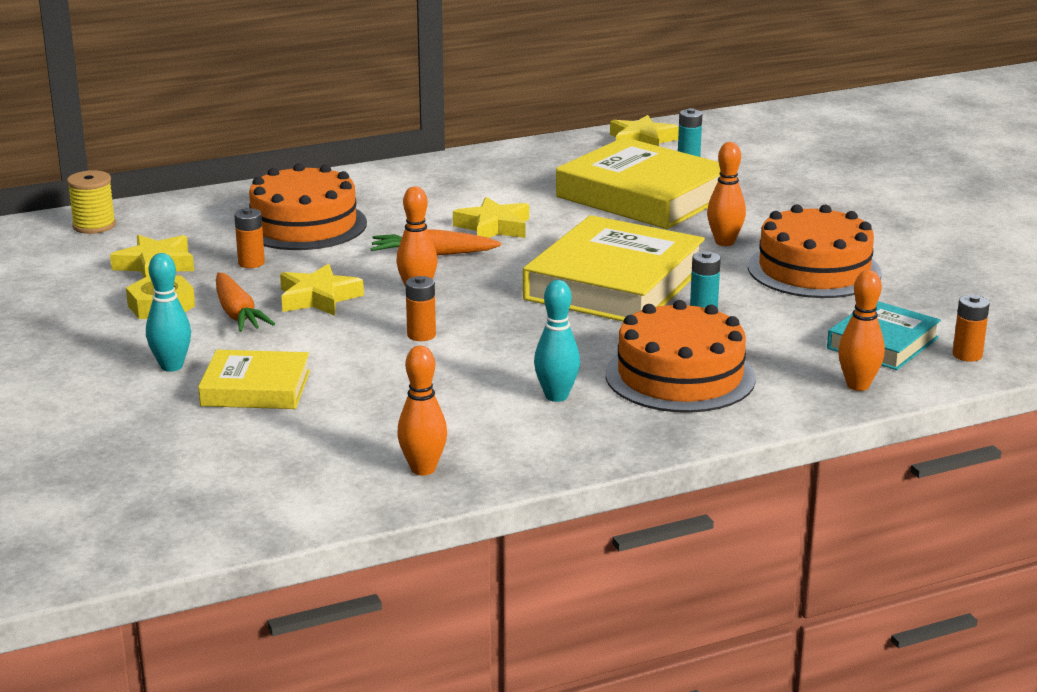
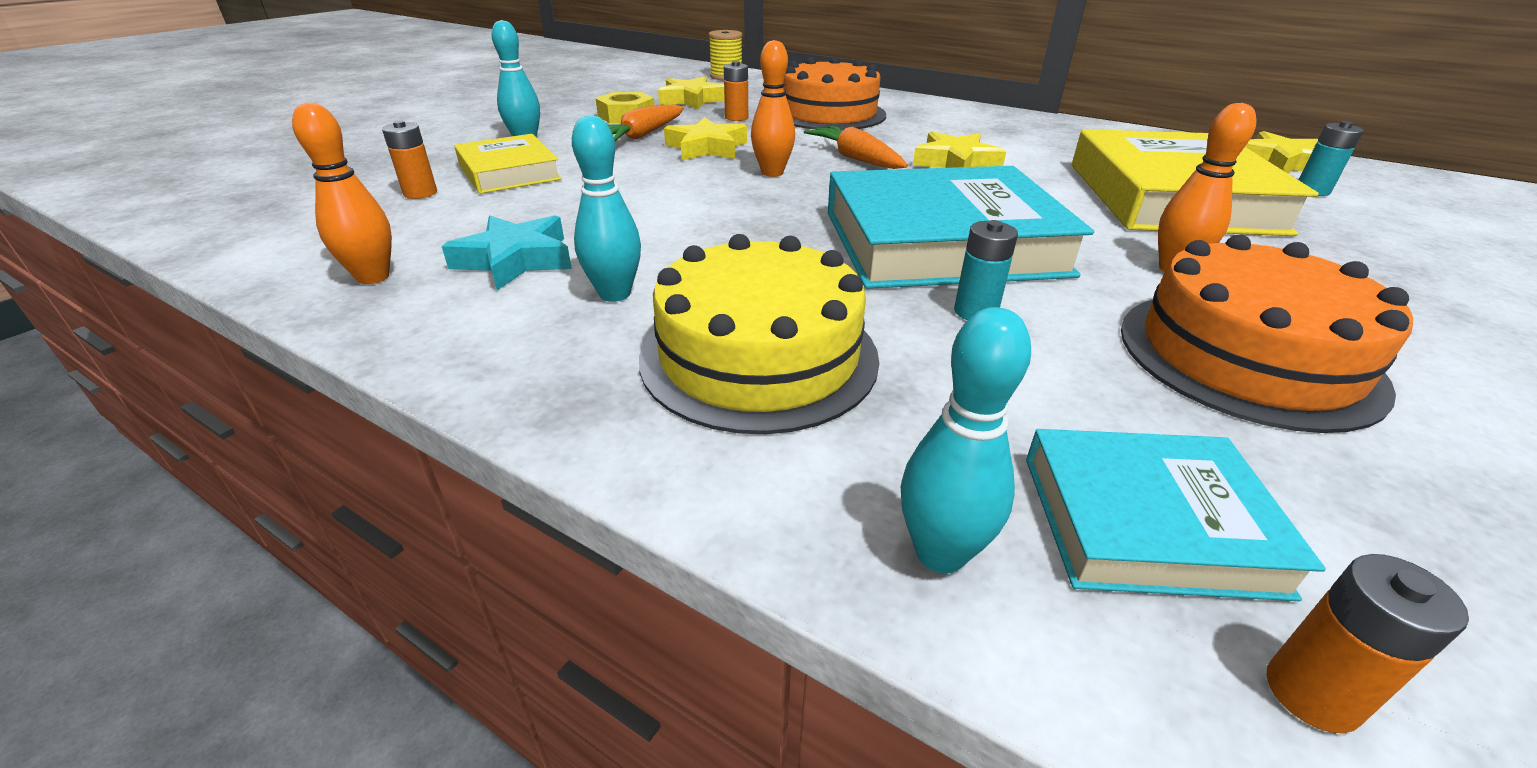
camera: 55 degrees right, 10 degrees up
(421, 335) = (685, 196): orange battery -> orange battery (420, 193)
(459, 417) = (515, 260): none -> turquoise star
(614, 284) = (942, 243): yellow book -> turquoise book
(680, 376) = (759, 356): orange cake -> yellow cake
(858, 385) = (940, 553): orange bowling pin -> turquoise bowling pin

